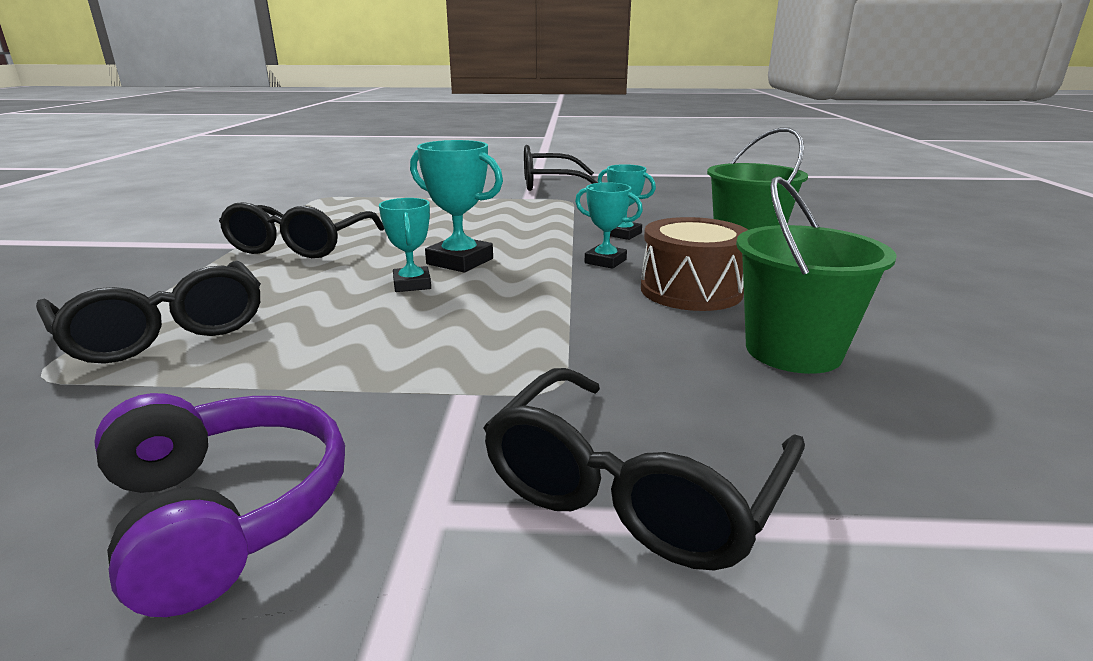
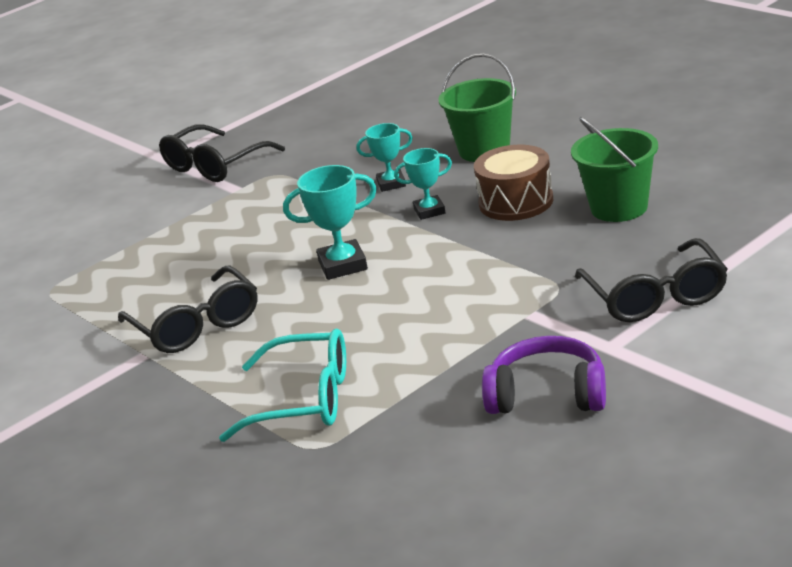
camera: 40 degrees left, 5 degrees up
(165, 331) = (305, 400): black glasses -> turquoise glasses
(412, 284) = (358, 295): turquoise trophy -> none

